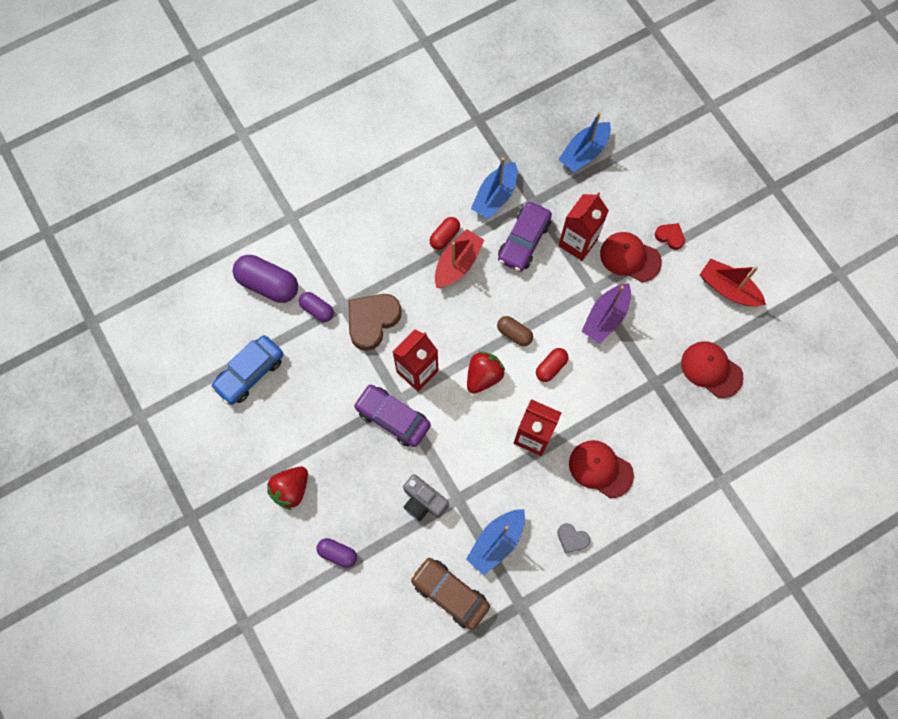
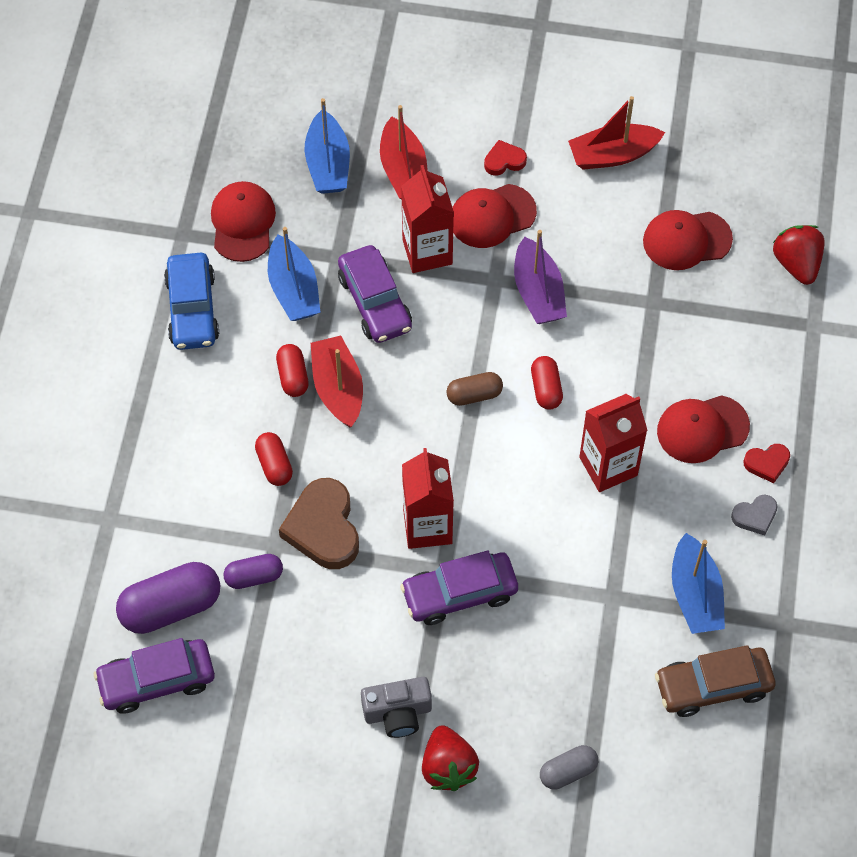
camera: 50 degrees left, 10 degrees down
(224, 310) = (157, 681): none -> purple car
(250, 373) = (264, 708): blue car -> blue car (192, 309)
(337, 553) = (568, 771): purple capsule -> grey capsule
(387, 269) = (274, 465): none -> red capsule
(423, 501) = (585, 634): grey camera -> grey camera (397, 712)
(483, 376) = (495, 463): red strawberry -> red strawberry (796, 264)
(510, 141) = (242, 223): none -> red cap
(610, 520) = (767, 463): none -> red heart
(615, 192) = (403, 170): none -> red boat

